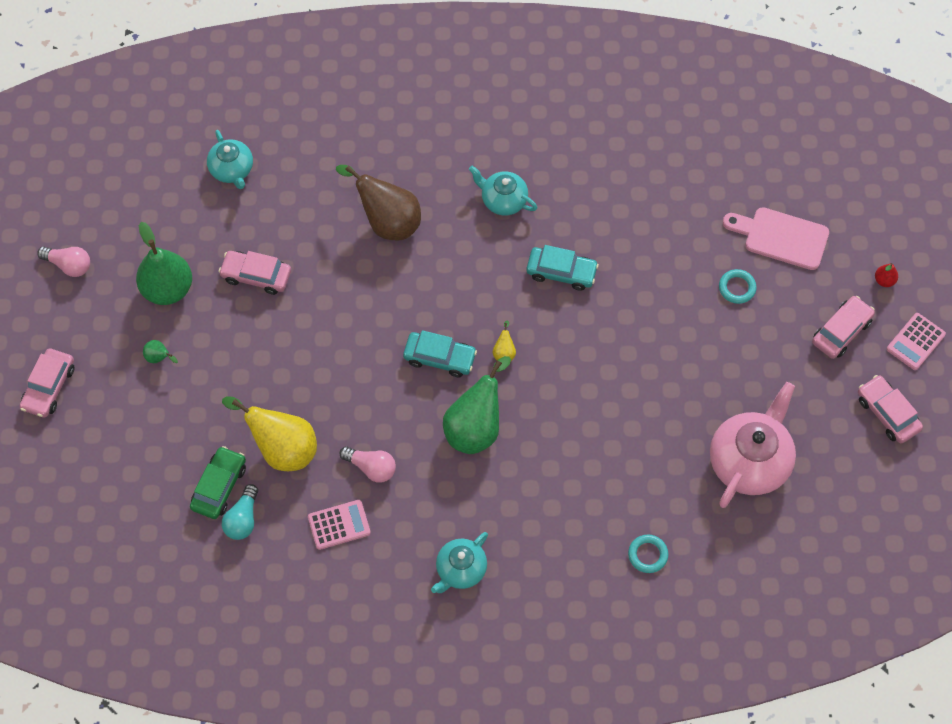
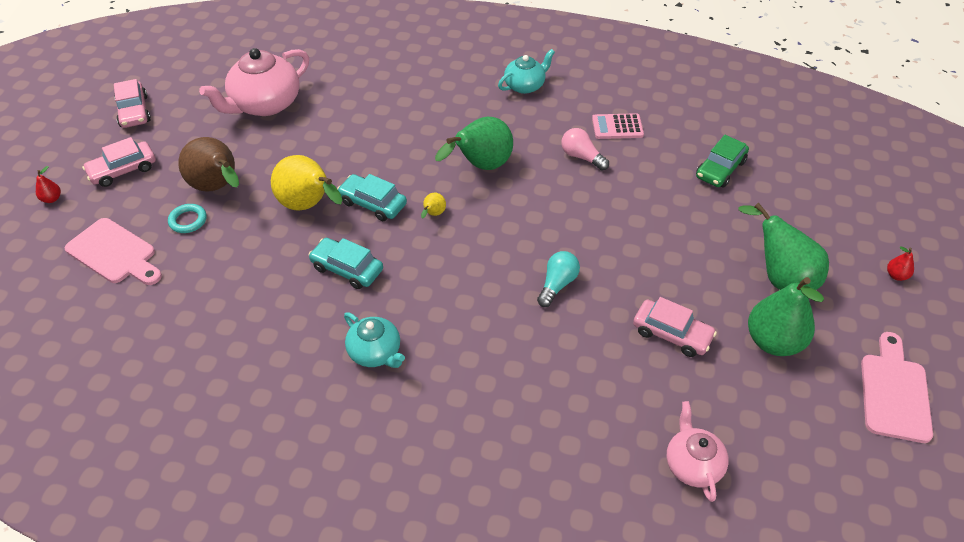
camera: 165 degrees left, 15 degrees down
(49, 387) = (896, 275): pink car -> red pear
(69, 265) = (894, 392): pink light bulb -> pink cutting board
(159, 358) = (780, 278): green pear -> green pear, size x2.38
(232, 170) = (692, 464): turquoise teapot -> pink teapot
(243, 519) = (700, 145): turquoise light bulb -> turquoise light bulb (557, 284)
(282, 449) = (660, 184): yellow pear -> yellow pear (308, 206)
(387, 221) = (513, 358): brown pear -> brown pear (218, 187)
(439, 358) = (496, 222): turquoise car -> turquoise car (373, 203)
(647, 555) = (377, 69): turquoise ring -> none
(915, 342) = (68, 151): pink calculator -> none

